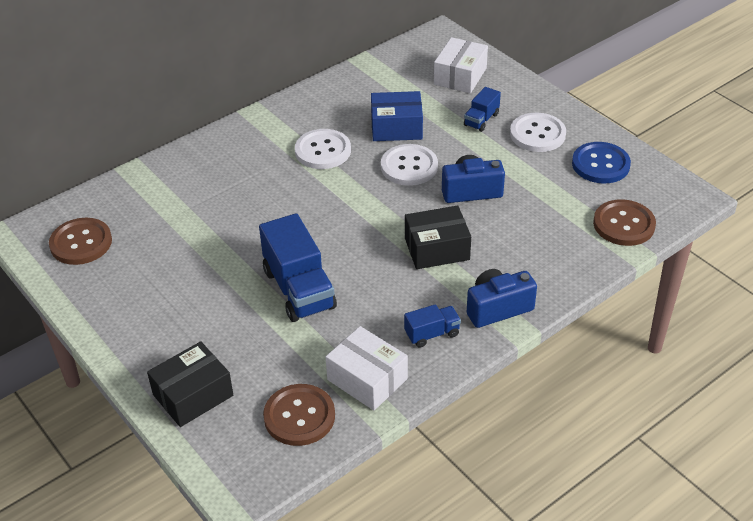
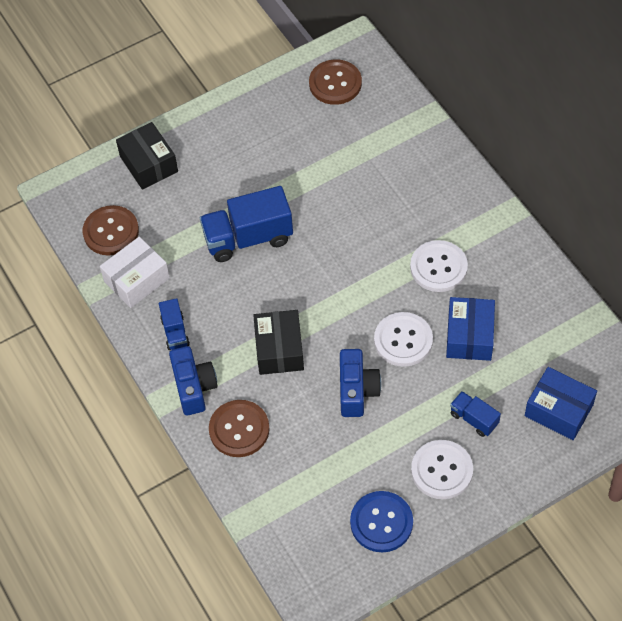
camera: 100 degrees right, 15 degrees up
(460, 76) = (558, 410): white box -> blue box
(624, 224) = (284, 521): brown button -> brown button (239, 429)

